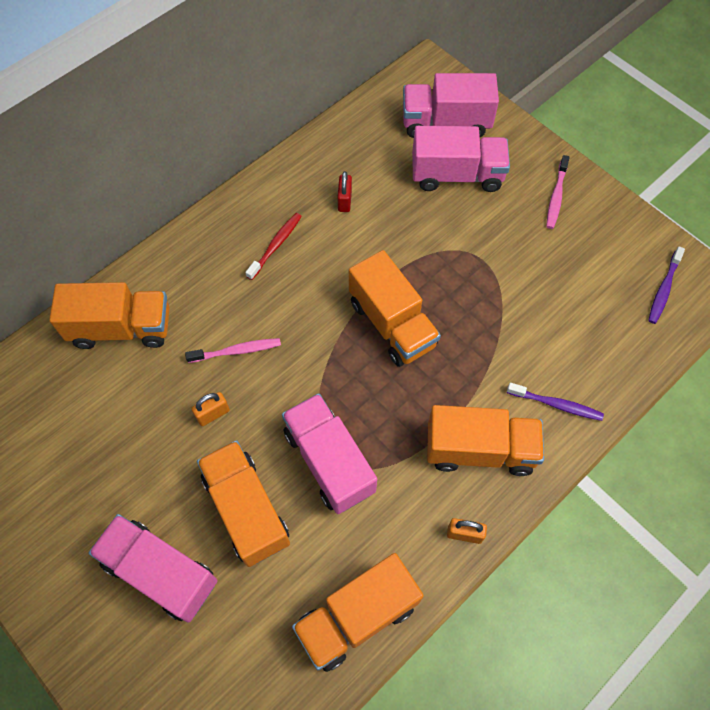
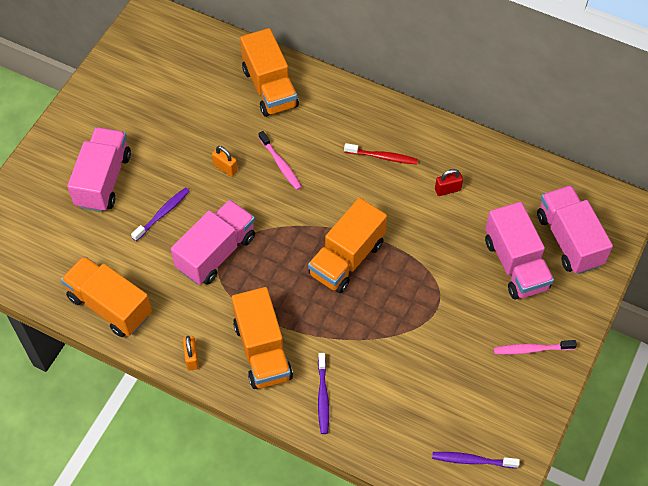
camera: 70 degrees right, 5 degrees down
(246, 510) = (162, 214): orange truck -> purple toothbrush

